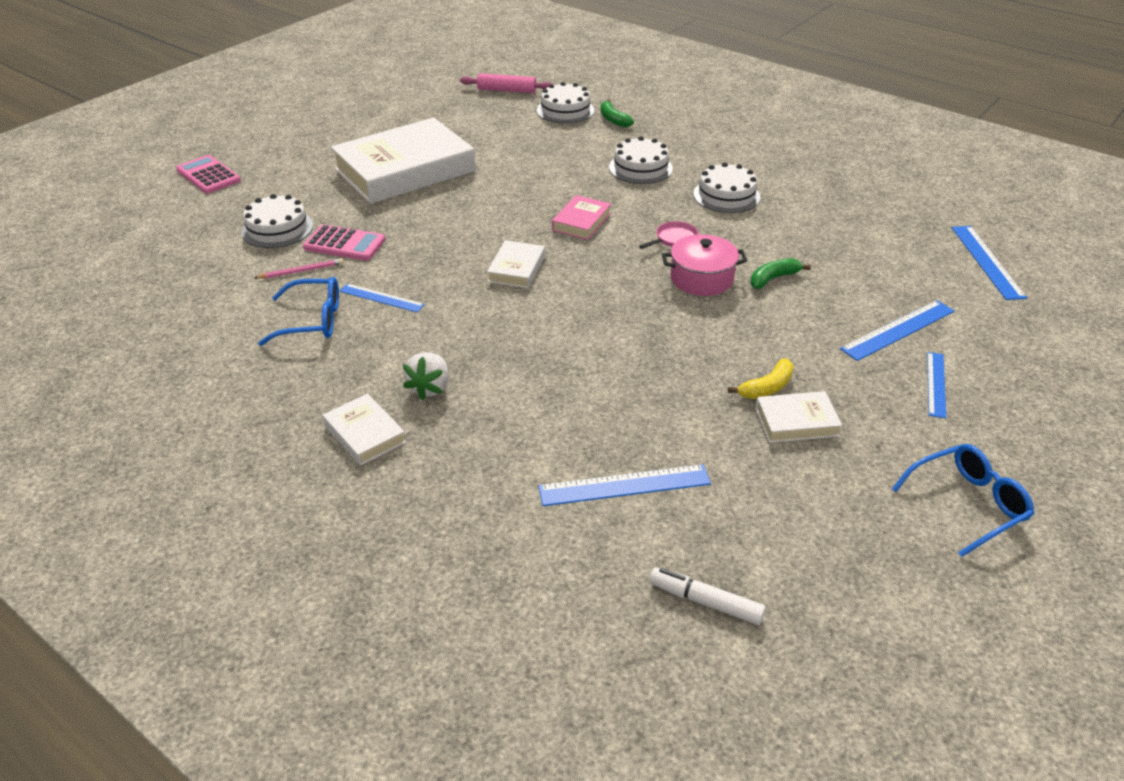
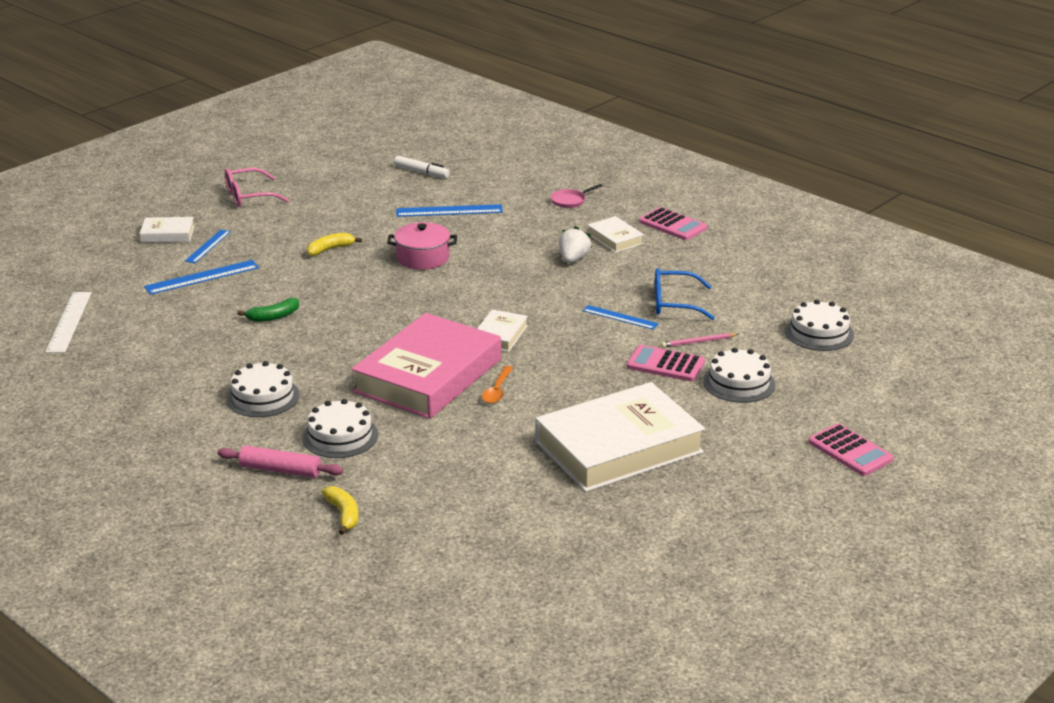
camera: 175 degrees left, 10 degrees down
(269, 471) = (673, 225): none -> pink calculator
(506, 90) = (483, 583): pink rolling pin -> pink rolling pin (280, 470)
(512, 211) = (497, 390): none -> orange spoon
(565, 110) = (404, 535): white cake -> white cake (819, 333)
(581, 222) = (428, 375): pink book -> pink book, size x2.28
(613, 119) = (343, 514): green banana -> yellow banana
(674, 239) = (343, 354): pink pan -> pink pan (570, 201)
(701, 279) = (336, 319): pink pot -> pink pot (423, 258)
(796, 422) = (322, 232): white book -> white book (167, 234)
(966, 504) = (249, 196): blue glasses -> pink glasses
(986, 261) = (69, 322): blue ruler -> white ruler

